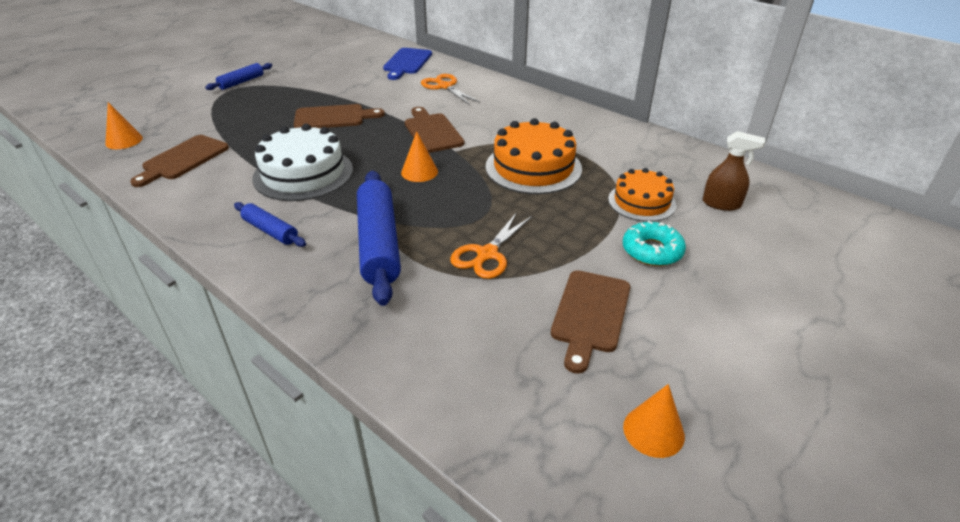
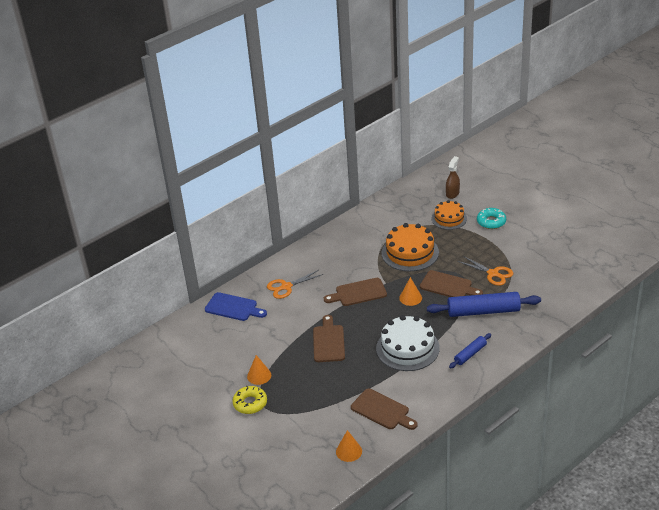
camera: 80 degrees left, 0 degrees up
(241, 82) = (250, 403): blue rolling pin -> yellow donut
(590, 314) = (536, 246): brown cutting board -> brown cutting board (448, 286)
(653, 431) = (596, 238): orange cone -> orange cone (259, 375)

